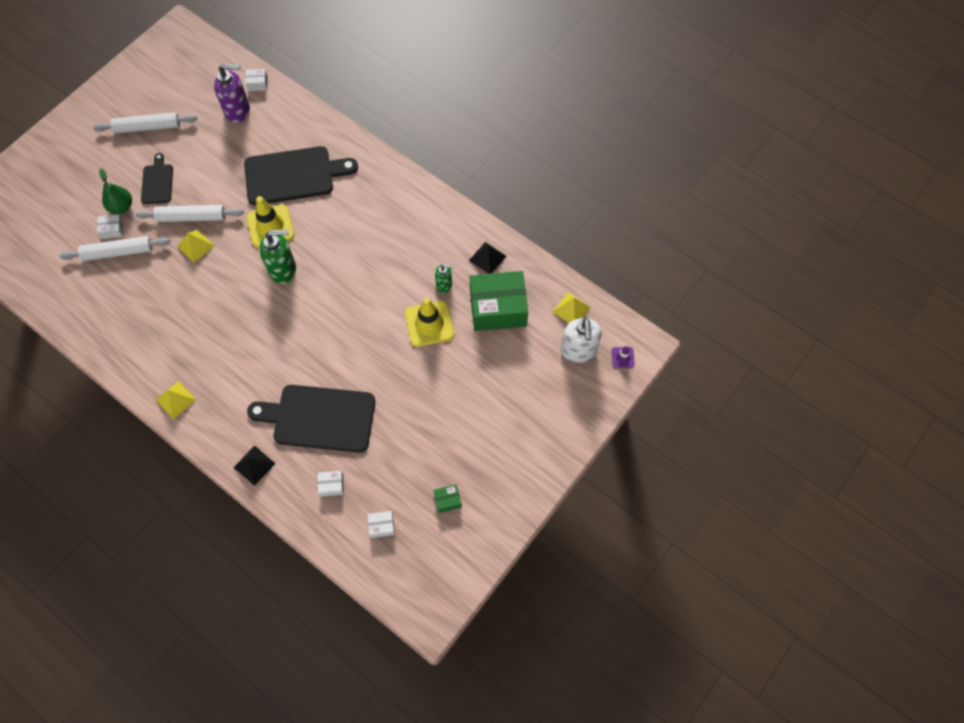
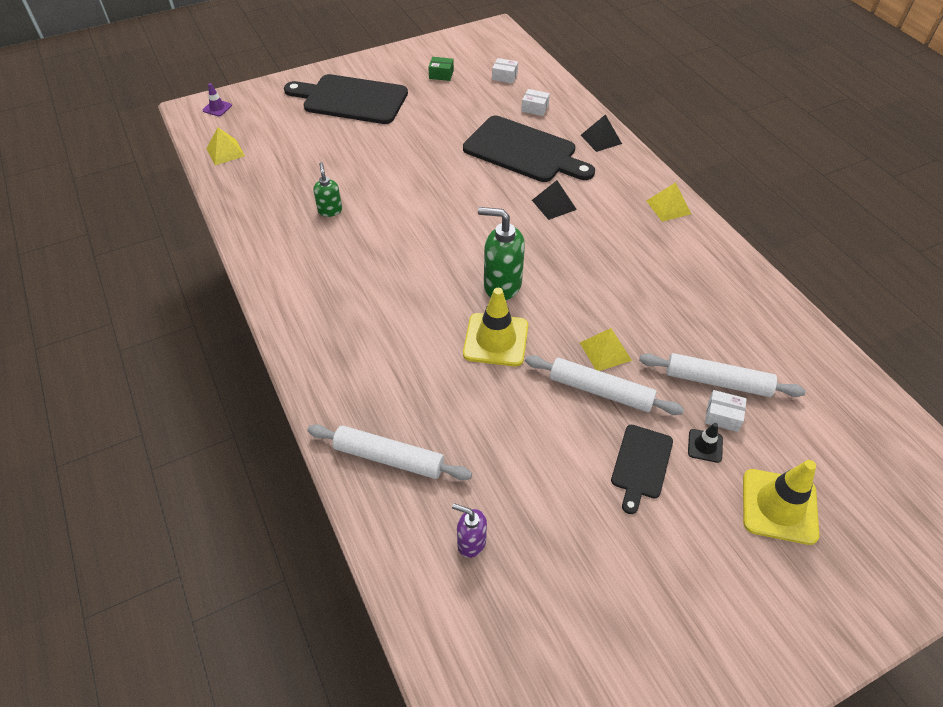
camera: 155 degrees left, 15 degrees down
(121, 207) = (705, 446): green pear -> black traffic cone
(147, 127) = (639, 576): white rolling pin -> white rolling pin (389, 458)
(238, 110) = (471, 542): purple soap dispenser -> purple soap dispenser, size x0.57
(257, 84) = (415, 585): white box -> none
(293, 175) = (433, 395): black cutting board -> black cutting board (351, 99)
(429, 324) = (370, 184): yellow traffic cone -> yellow traffic cone (779, 506)
(444, 285) = (330, 210): green soap dispenser -> green soap dispenser turned 45 degrees clockwise
(487, 258) = (265, 218): black pyramid -> black pyramid (554, 204)
(498, 308) = (293, 175): green box -> none
(578, 351) = (250, 123): white soap dispenser -> none

